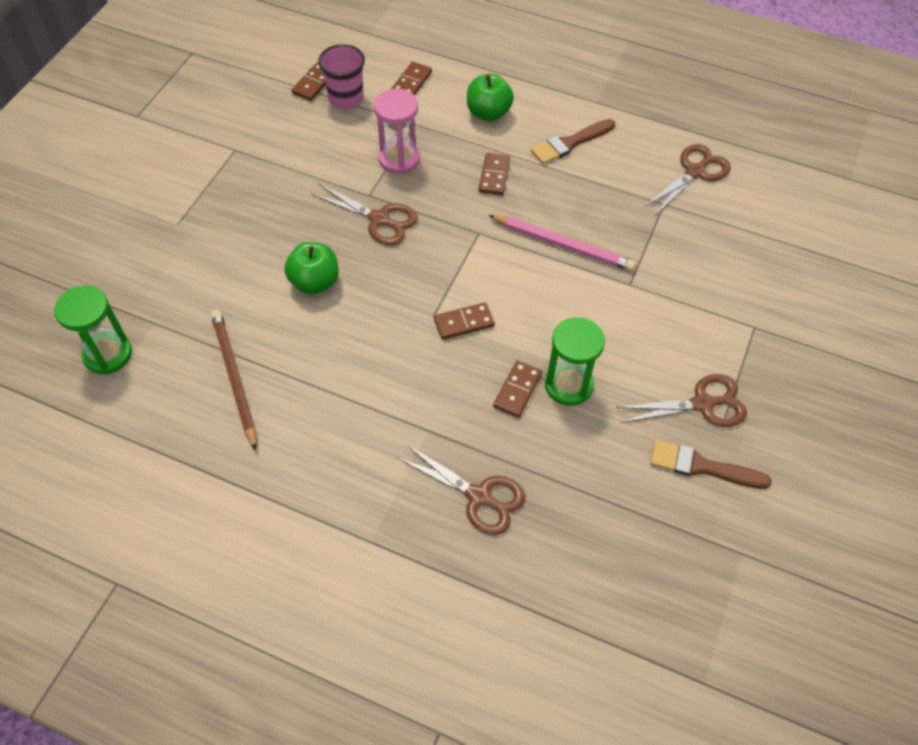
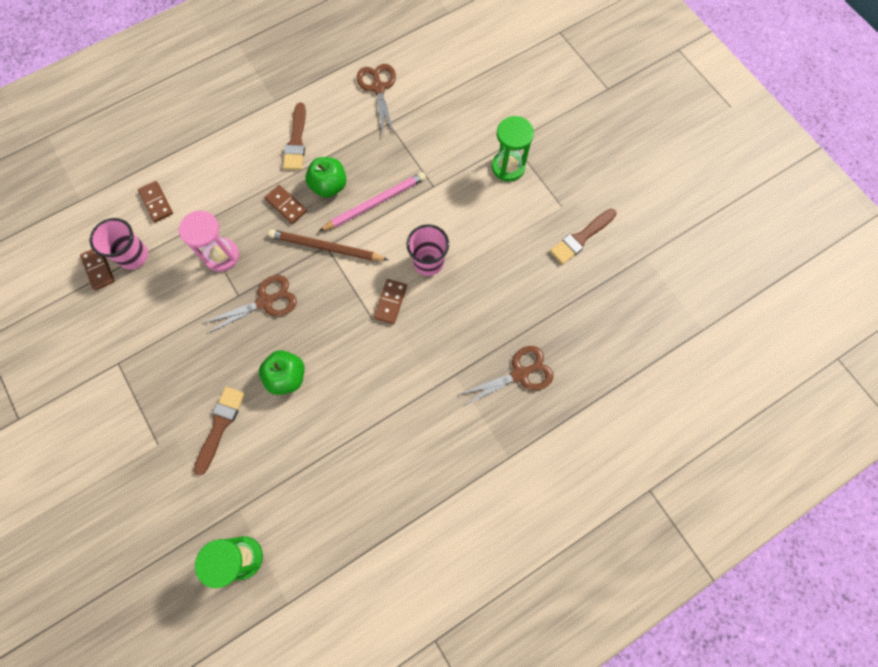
camera: 55 degrees left, 15 degrees up
(227, 259) = (220, 425): none -> brown brush
(234, 378) = (327, 477): brown pencil -> brown pencil (326, 247)
(488, 113) = (228, 172): green apple -> green apple (329, 186)
(517, 390) = (463, 303): brown domino -> none
(538, 330) = (428, 262): none -> pink cup
(568, 385) = (479, 271): green hourglass -> green hourglass (508, 167)
(703, 404) = (542, 208): brown scissors -> none

